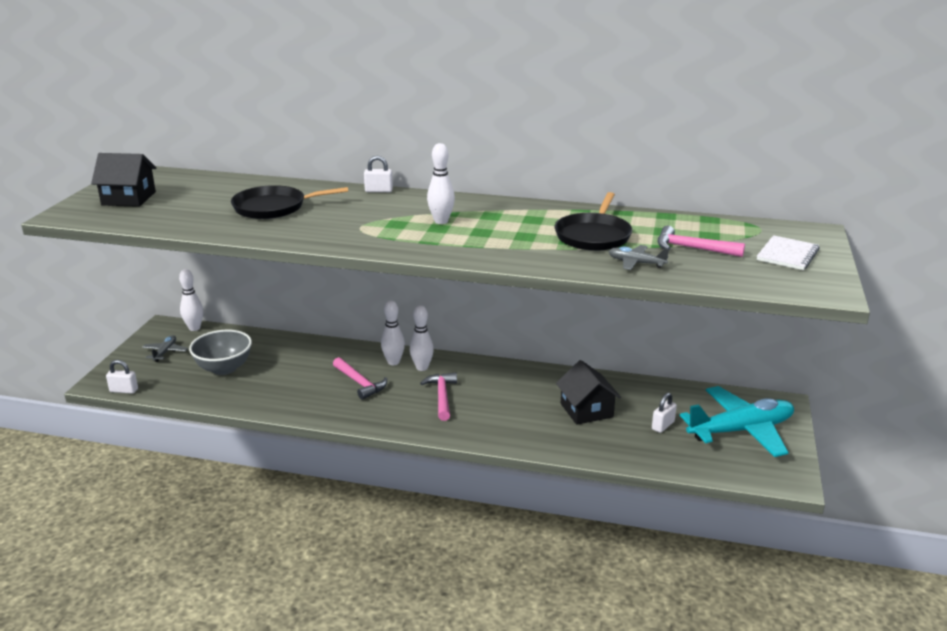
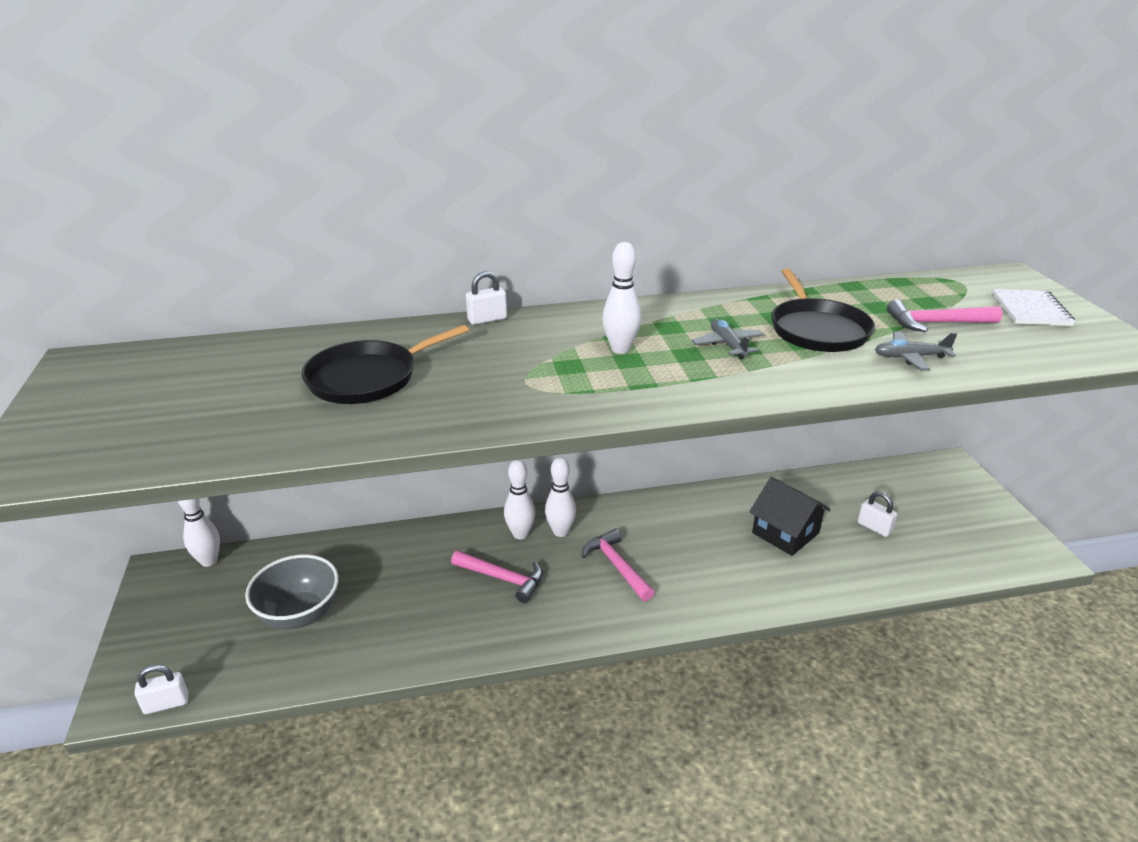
camera: 25 degrees left, 5 degrees up
(129, 198) = (110, 413): black house -> none
(165, 352) = (190, 615): grey plane -> grey plane (728, 345)
(663, 425) = (874, 527): white padlock -> white padlock turned 60 degrees counterclockwise
(741, 431) = (947, 509): turquoise plane -> none

